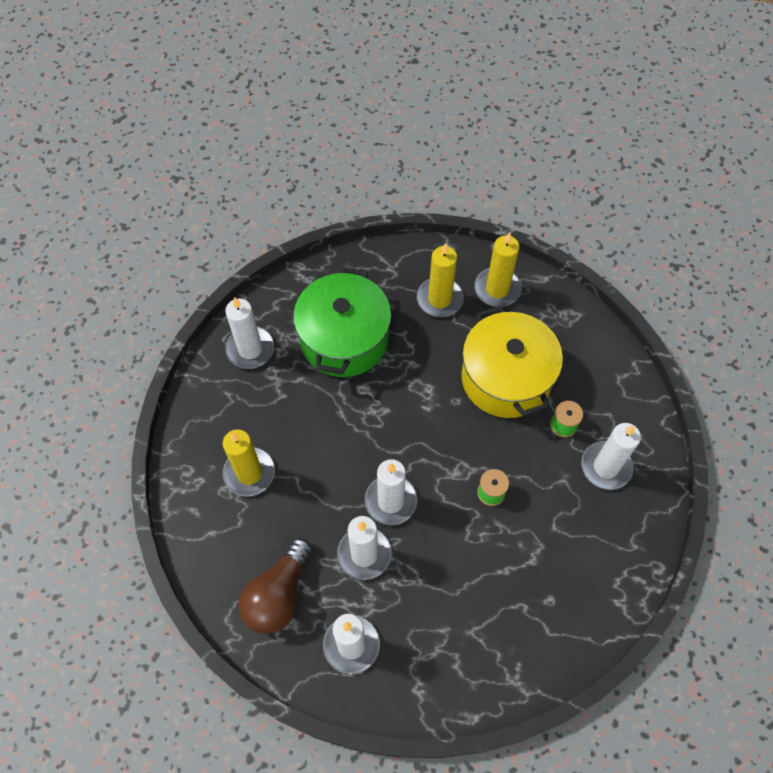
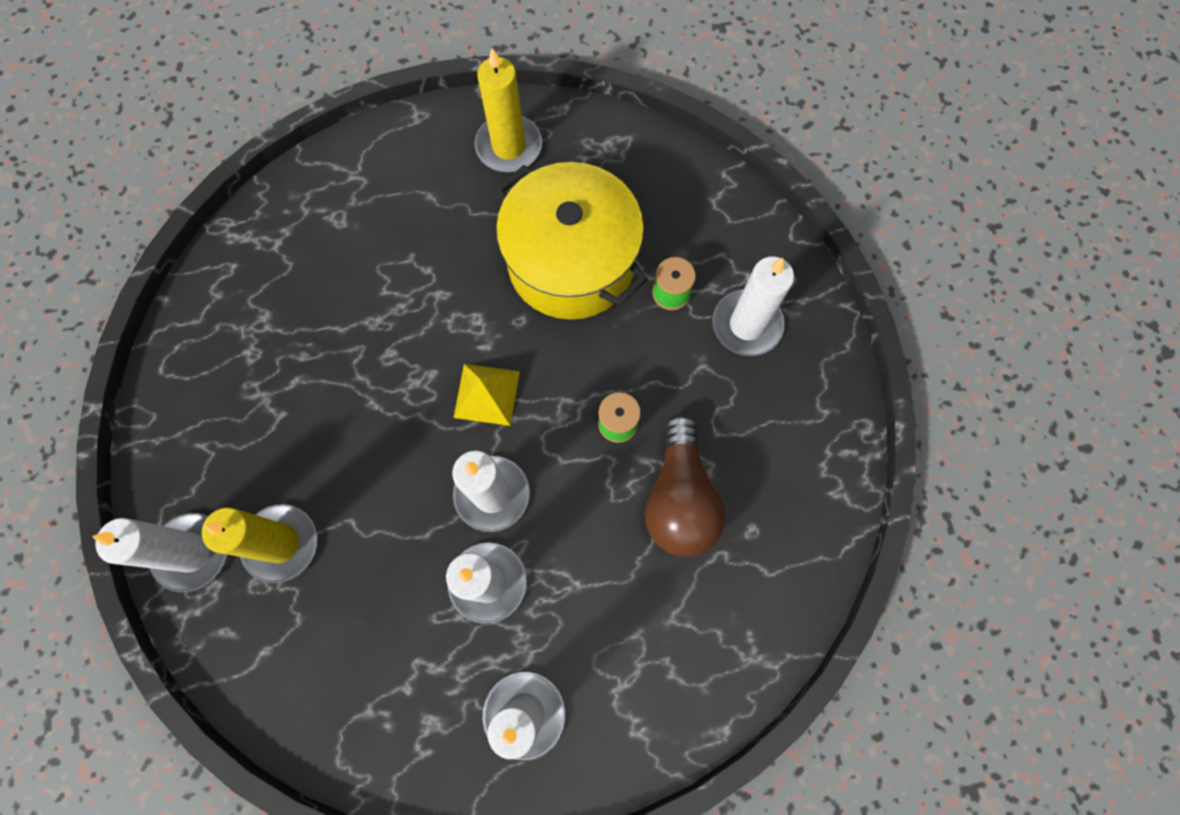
camera: 25 degrees left, 10 degrees up
(250, 349) = (206, 369): white candle -> white candle (192, 552)
(278, 594) = (395, 693): brown light bulb -> brown light bulb (680, 497)
(344, 339) = (332, 300): green pot -> none
(414, 438) = (486, 394): none -> yellow pyramid
(439, 299) = (438, 191): yellow candle -> none

